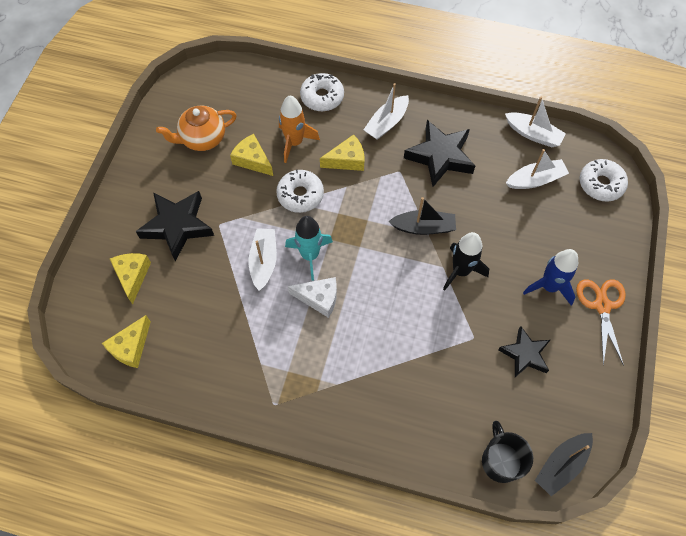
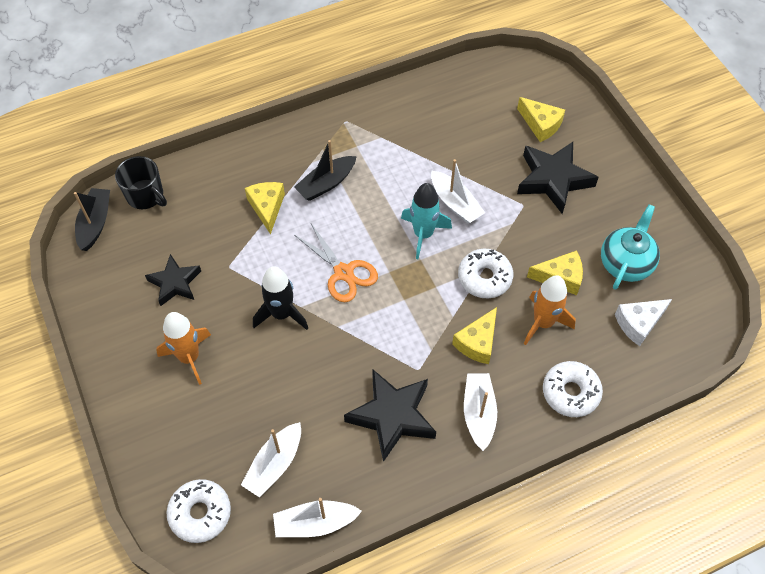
camera: 140 degrees right, 5 degrees down
(131, 347) = (484, 85): yellow cheese -> yellow cheese (267, 207)
(202, 139) = (626, 263): orange teapot -> turquoise teapot
(319, 298) = (382, 208): white cheese -> white cheese (639, 323)
(423, 227) = (347, 330): black boat -> black boat (326, 184)
(549, 286) = (189, 357): blue rocket -> orange rocket
(602, 305) = (128, 374): orange scissors -> orange scissors (344, 273)

